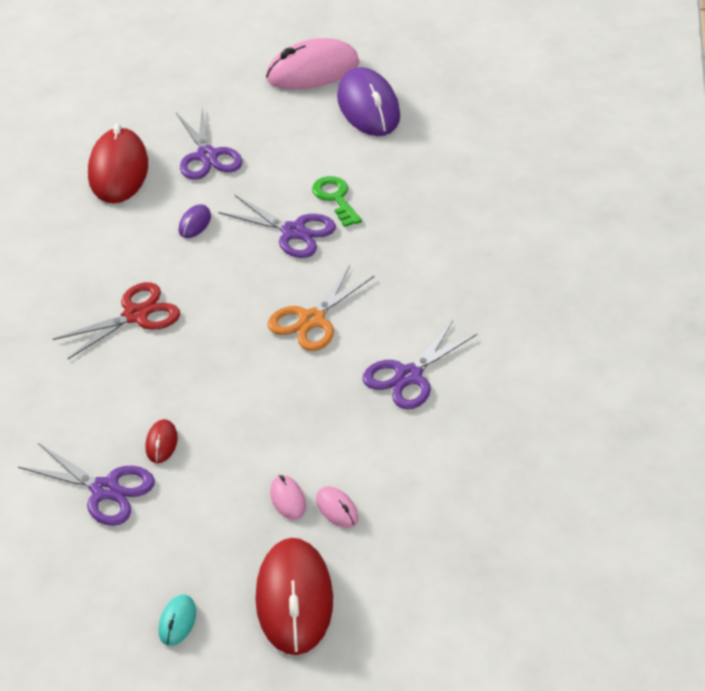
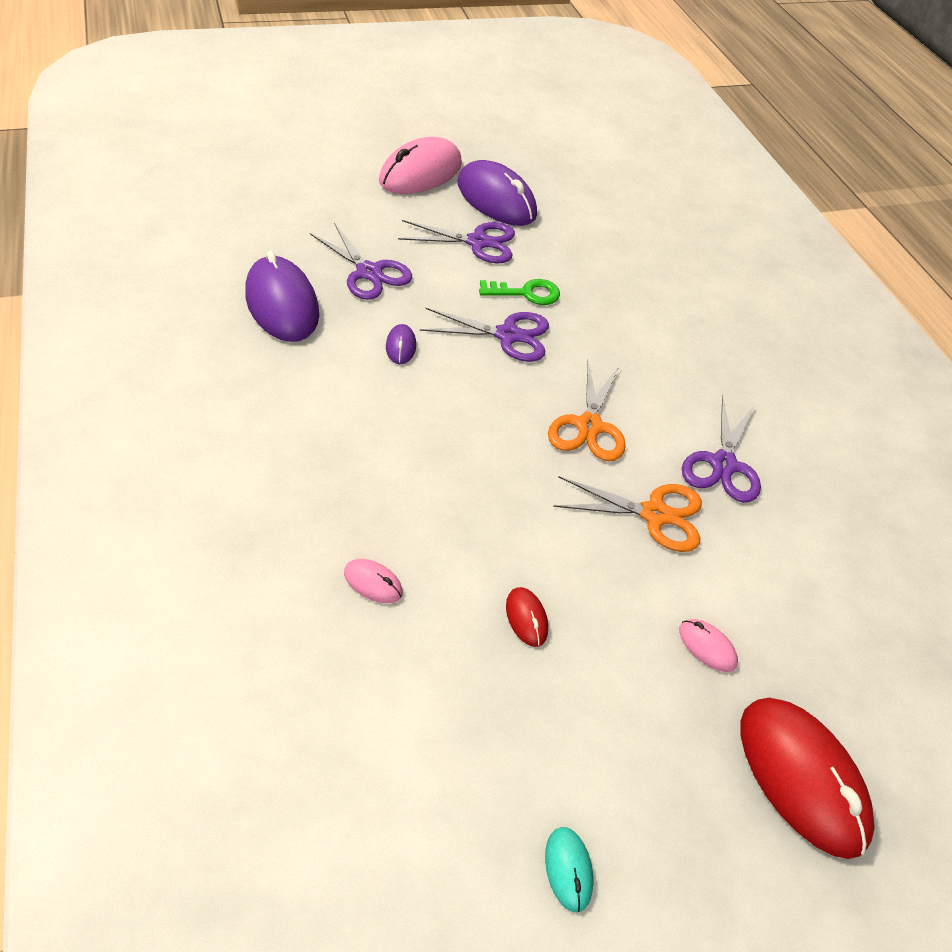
camera: 30 degrees left, 5 degrees up
(105, 490) = (499, 703): purple scissors -> purple scissors (478, 242)
(118, 170) = (282, 304): red mouse -> purple mouse
(135, 315) = (400, 466): red scissors -> none
(177, 622) = (698, 862): turquoise mouse -> turquoise mouse (568, 869)
(317, 399) = (654, 514): none -> orange scissors
(335, 198) = (526, 293): green key -> green key turned 135 degrees clockwise
(337, 509) = (763, 642): pink mouse -> pink mouse (373, 583)

